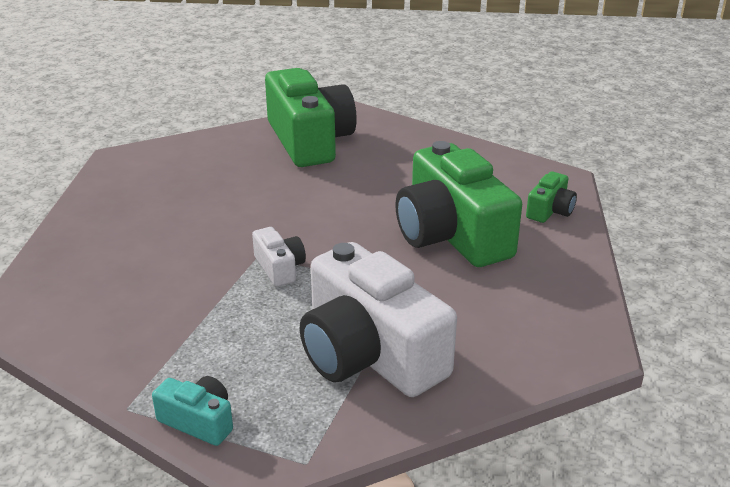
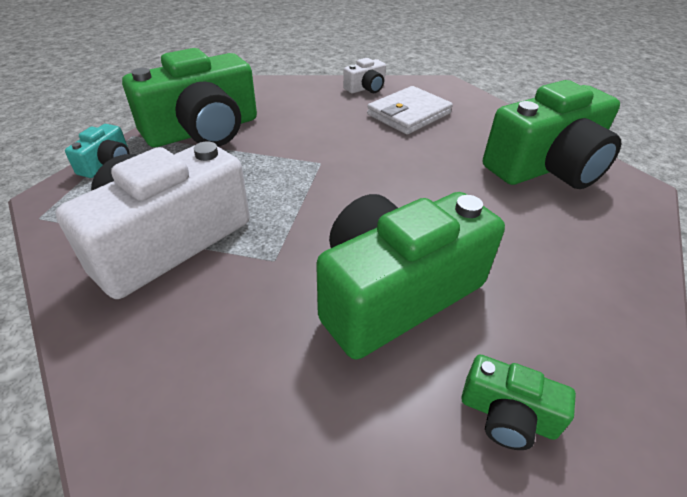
camera: 80 degrees right, 10 degrees up
(145, 341) = (203, 130): none -> green camera
(180, 190) = (409, 114): none -> white wallet
(279, 268) = (302, 175): white camera -> white camera (366, 88)

